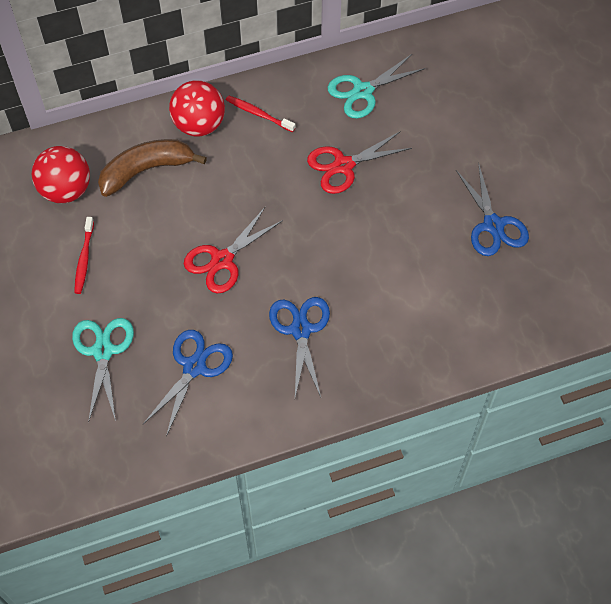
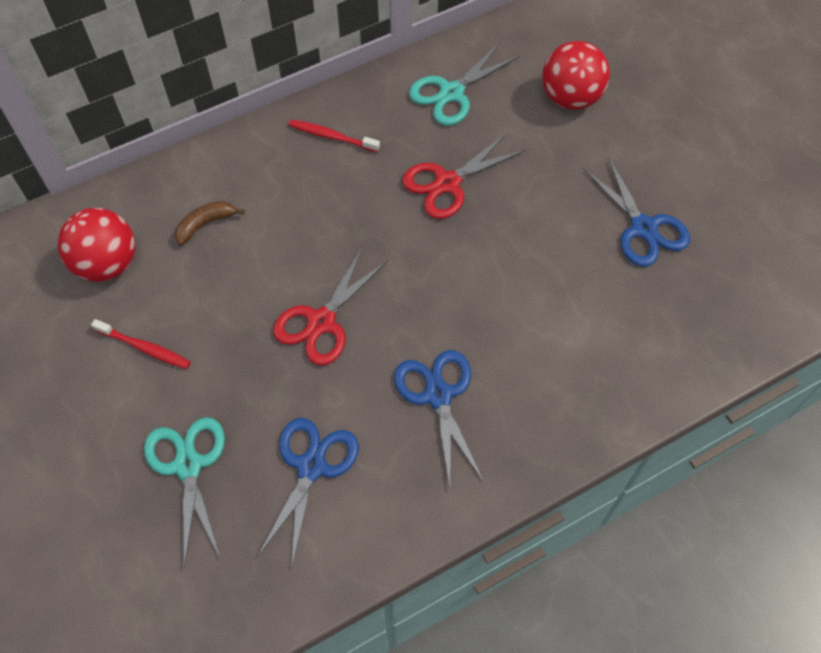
camera: 10 degrees left, 0 degrees up
(84, 259) = (144, 348): red toothbrush -> red toothbrush turned 60 degrees counterclockwise
(146, 170) = (205, 224): brown banana -> brown banana, size x0.53
(199, 125) = (261, 159): red ball -> red ball (570, 97)

